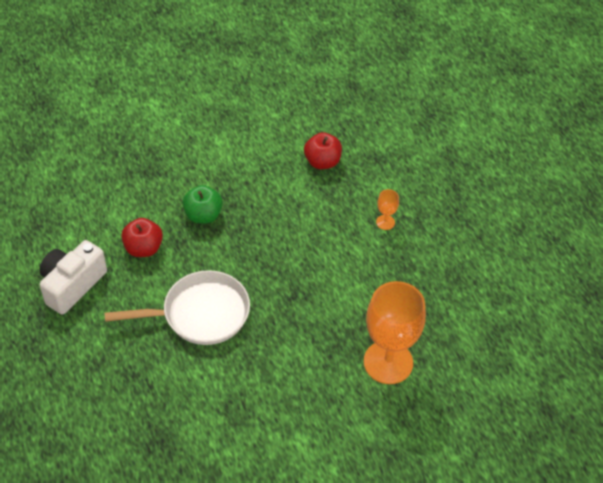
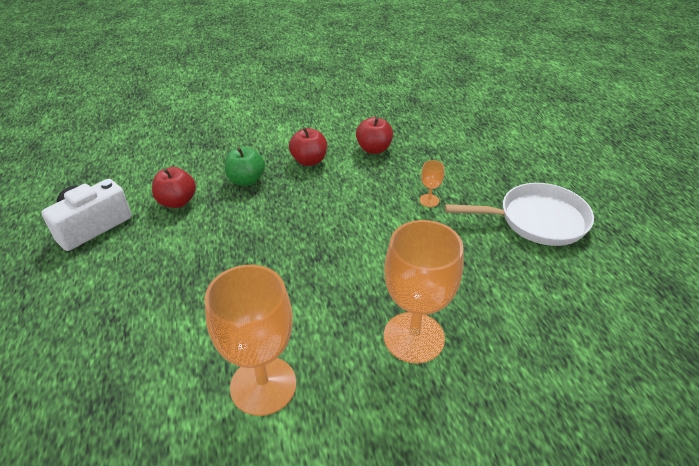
camera: 10 degrees right, 10 degrees down
(200, 314) = (211, 264): white pan -> white pan (536, 220)
(260, 184) = (309, 161): none -> red apple
(277, 415) = (263, 385): none -> orange goblet

